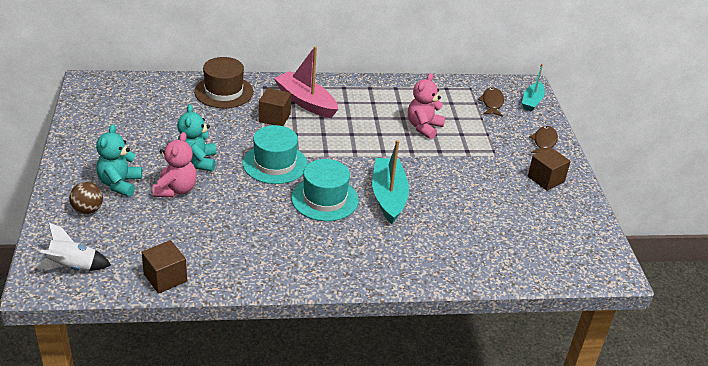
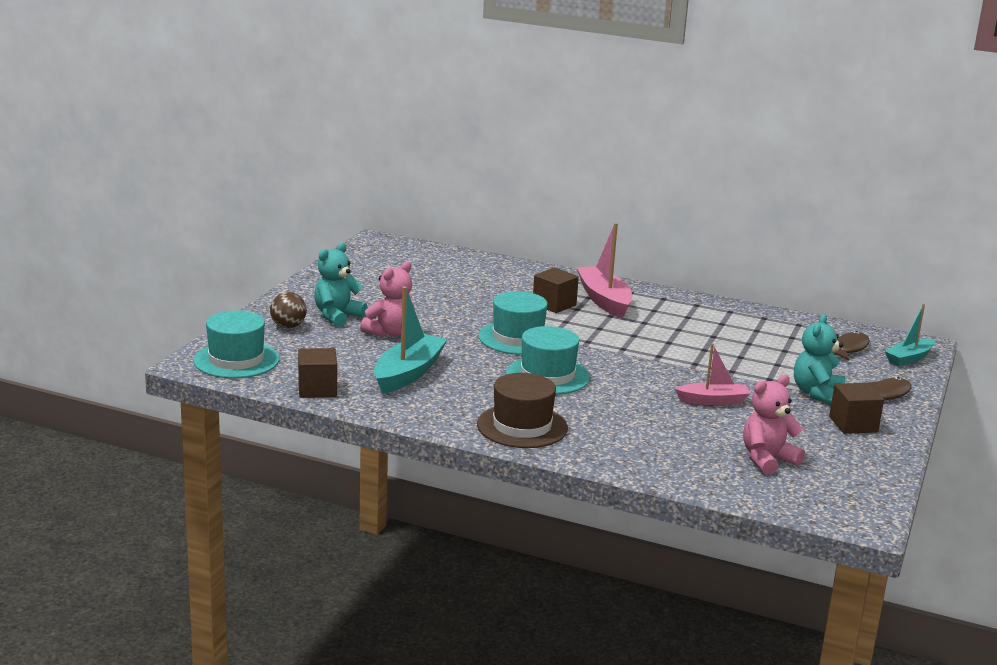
camera: 30 degrees right, 15 degrees down
(72, 267) = (236, 360): white rocket -> turquoise hat
(197, 161) = (433, 318): turquoise teddy bear -> turquoise teddy bear (817, 393)
(224, 92) = (516, 274): brown hat -> brown hat (522, 426)
(388, 196) = (626, 391): turquoise boat -> turquoise boat (408, 373)
(423, 127) = (732, 349): pink teddy bear -> pink teddy bear (767, 460)
(449, 186) = (713, 401): none -> pink boat

